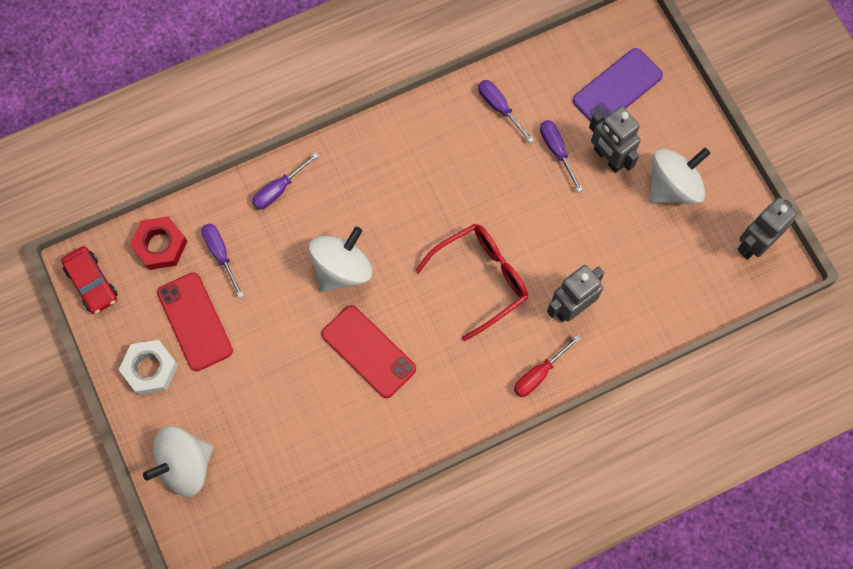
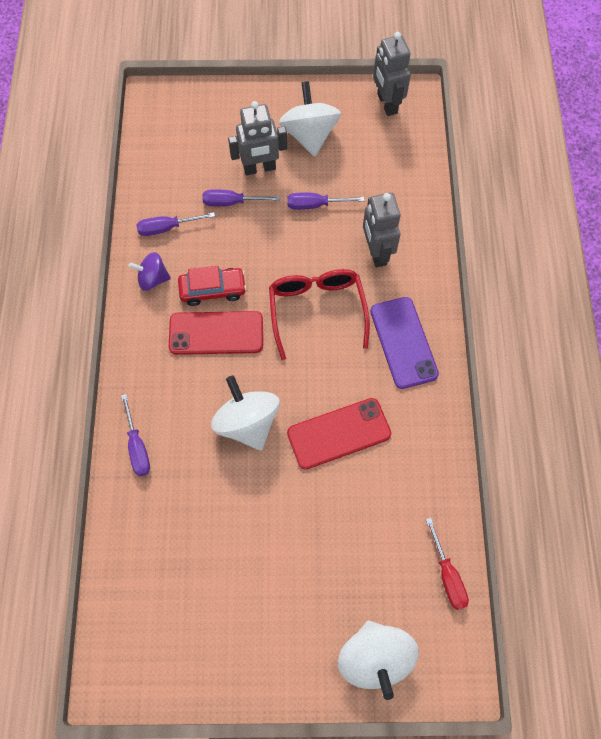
camera: 65 degrees left, 5 degrees down
(92, 283) = (134, 679): red car -> red car (213, 290)
(150, 369) = (258, 653): white nut -> none
(160, 245) = (132, 588): red nut -> none
(195, 321) = (230, 586): red phone -> red phone (216, 333)
(220, 254) = (173, 531): purple screwdriver -> purple screwdriver (315, 205)
(441, 122) = (153, 279): none -> purple spinning top
(539, 374) = (424, 302): red screwdriver -> red screwdriver (447, 575)
(617, 88) = (202, 135): purple phone -> purple phone (403, 342)

